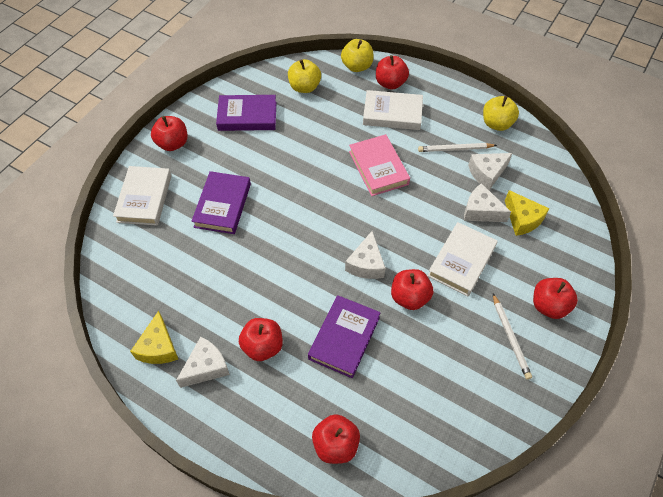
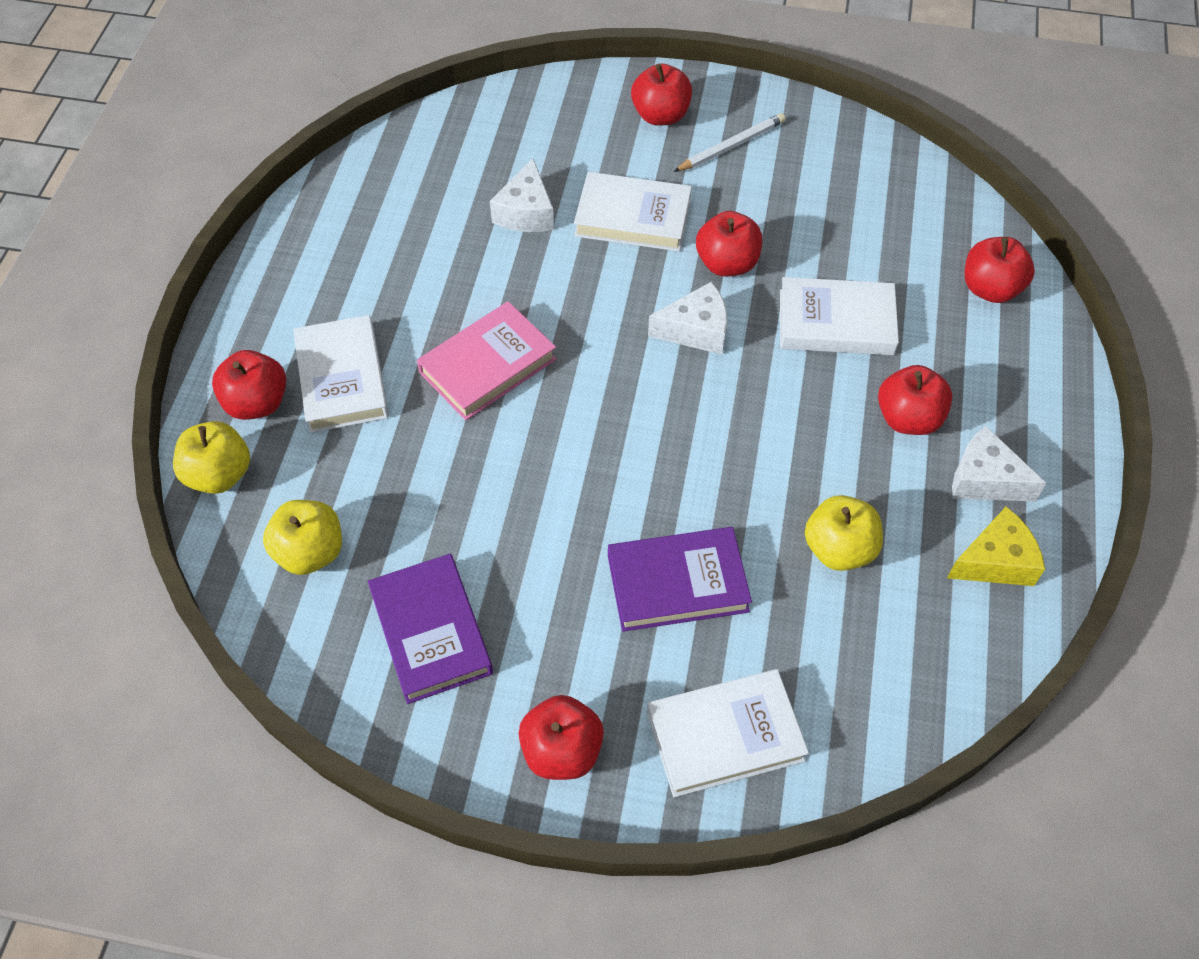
camera: 110 degrees left, 0 degrees up
(344, 338) = (836, 322): purple book -> white book
(455, 149) = (402, 269): white pencil -> none
(487, 173) = (443, 218): white cheese -> none
(496, 124) = (321, 225): yellow apple -> yellow apple (839, 549)
(522, 219) = (520, 162): yellow cheese -> none

